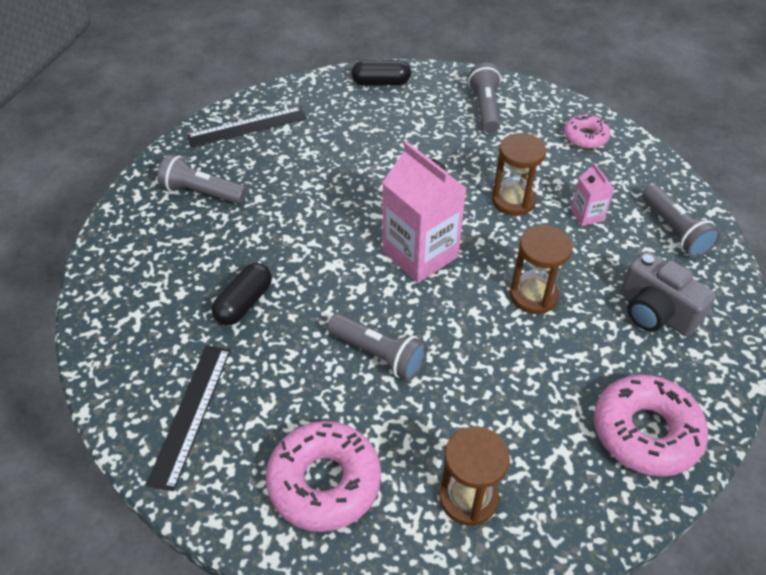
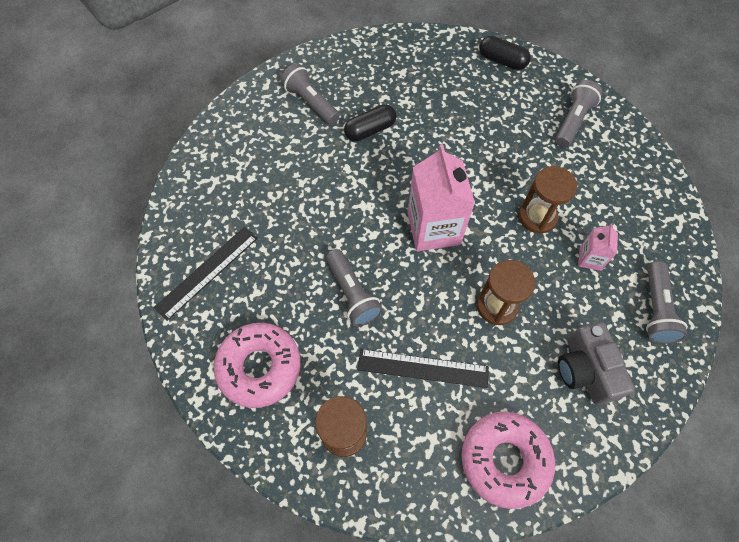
camera: 30 degrees right, 15 degrees up
(244, 303) = (287, 206): black capsule -> black capsule (370, 130)
(247, 127) = (375, 59): black ruler -> black ruler (423, 368)
(585, 137) = (641, 186): pink donut -> none

